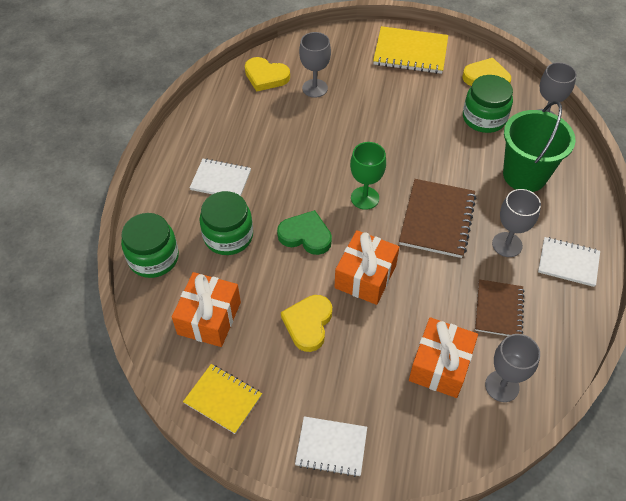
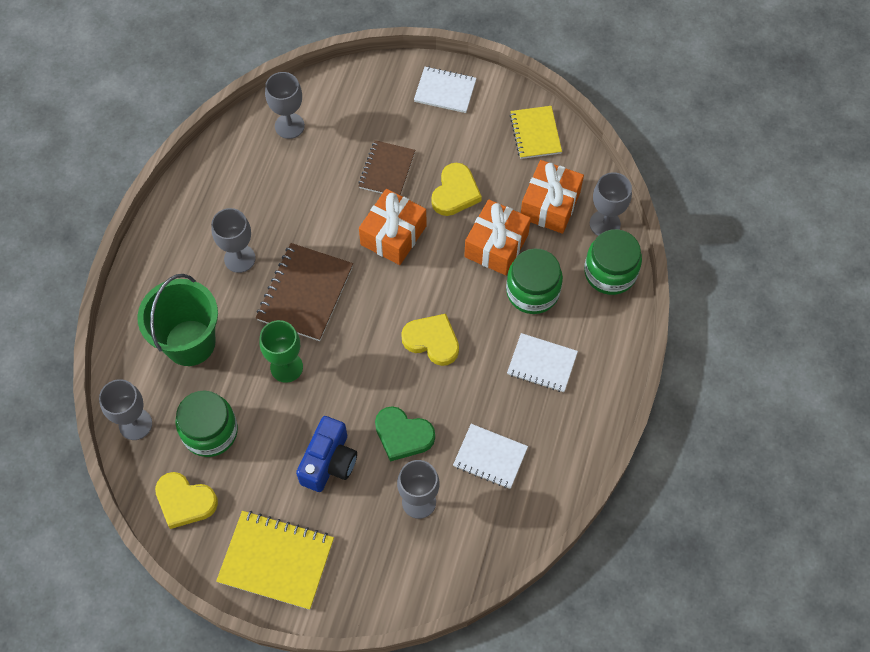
camera: 175 degrees left, 10 degrees up
(154, 303) = (605, 224): none -> grey goblet
(223, 399) = (535, 133): yellow notebook -> yellow notebook turned 45 degrees clockwise
(266, 76) = (483, 529): yellow heart -> yellow heart (432, 341)
(305, 235) = (449, 285): green heart -> green heart (403, 435)
(365, 198) = (379, 327): green goblet -> green goblet (286, 367)
(386, 106) = (329, 462): none -> blue camera
(440, 365) = (339, 146): orange gift -> orange gift (496, 245)
(498, 309) = (270, 192): brown notebook -> brown notebook (387, 170)
(568, 263) = (184, 234): white notebook -> white notebook (490, 457)

